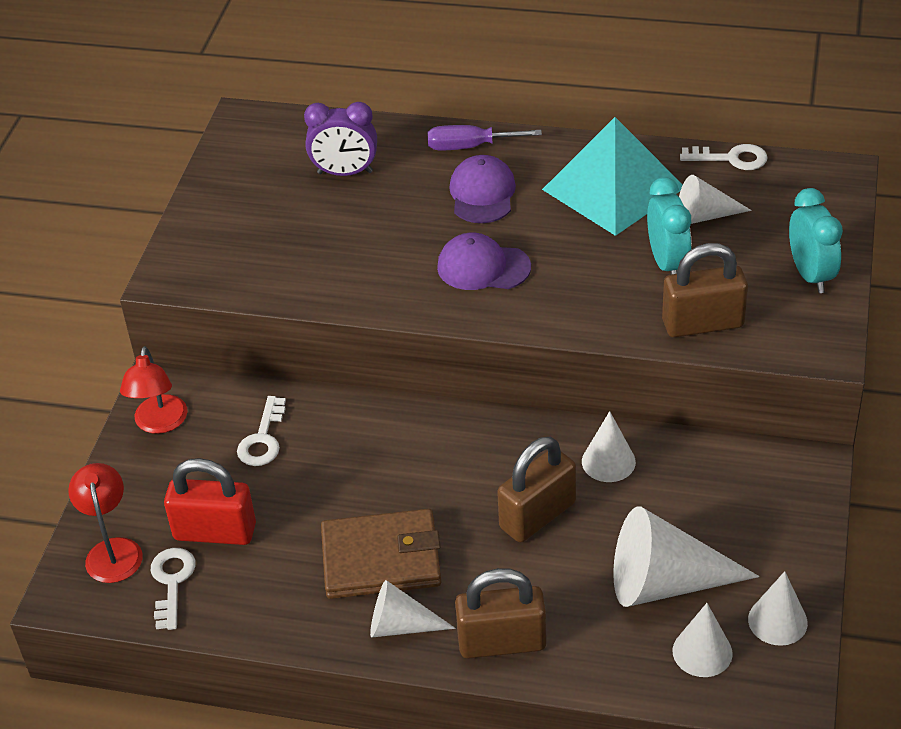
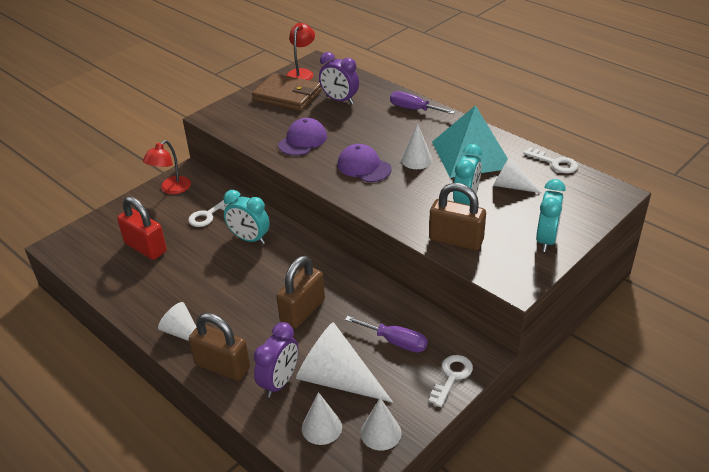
camera: 30 degrees right, 5 degrees down
(112, 550) = (95, 236): red lamp -> red lamp (301, 73)
(172, 582) = (104, 262): white key -> white key (452, 377)
(362, 447) = (249, 239): none -> turquoise clock
(381, 559) = (206, 295): brown wallet -> brown wallet (287, 95)
(482, 194) = (398, 133): purple cap -> purple cap (303, 140)
(537, 515) = (302, 311): brown padlock -> brown padlock turned 45 degrees counterclockwise
(597, 624) = (279, 382): none -> purple clock
(608, 461) = (366, 300): white cone -> white cone (416, 160)
(694, 498) = (395, 342): none -> purple screwdriver

